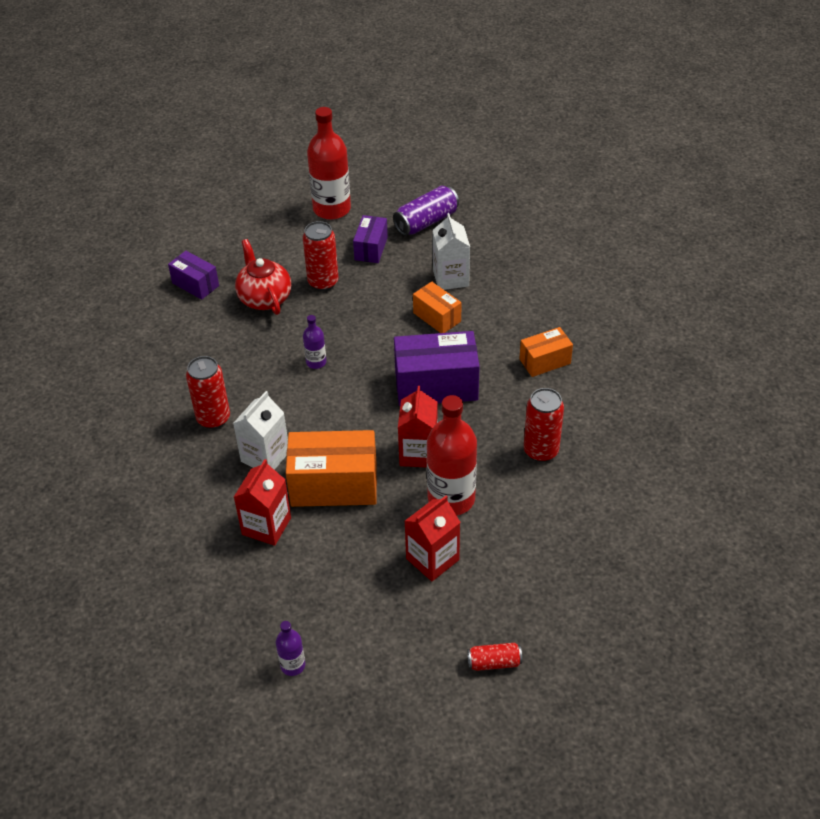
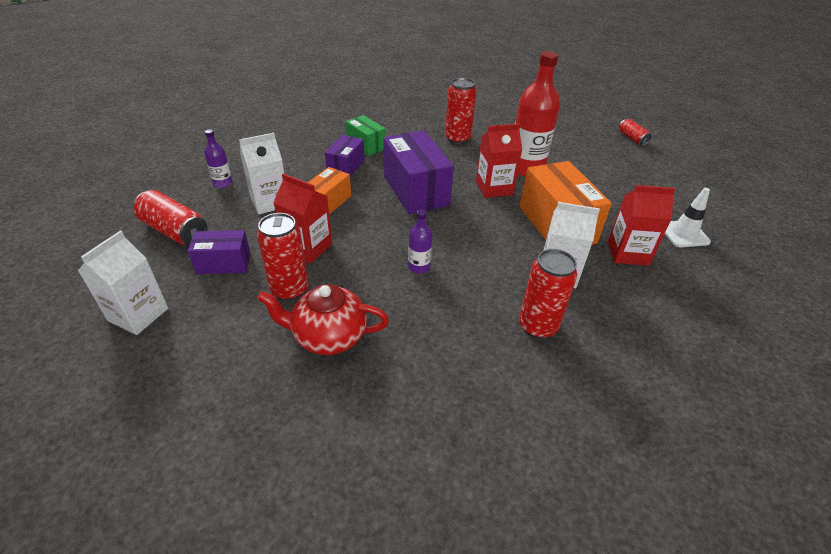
camera: 110 degrees left, 5 degrees down
(195, 284) = (314, 425): purple box -> purple box (346, 167)
(264, 298) = (328, 336): red teapot -> red teapot turned 45 degrees clockwise
(272, 596) = (684, 234): none -> white traffic cone
(293, 665) = (722, 211): purple bottle -> purple bottle (223, 183)
(332, 209) = (138, 314): red bottle -> white carton
(426, 221) = (174, 231): purple can -> red can
(432, 559) = (582, 168): red carton -> red carton (308, 247)
(545, 361) = (366, 145): orange box -> green box

